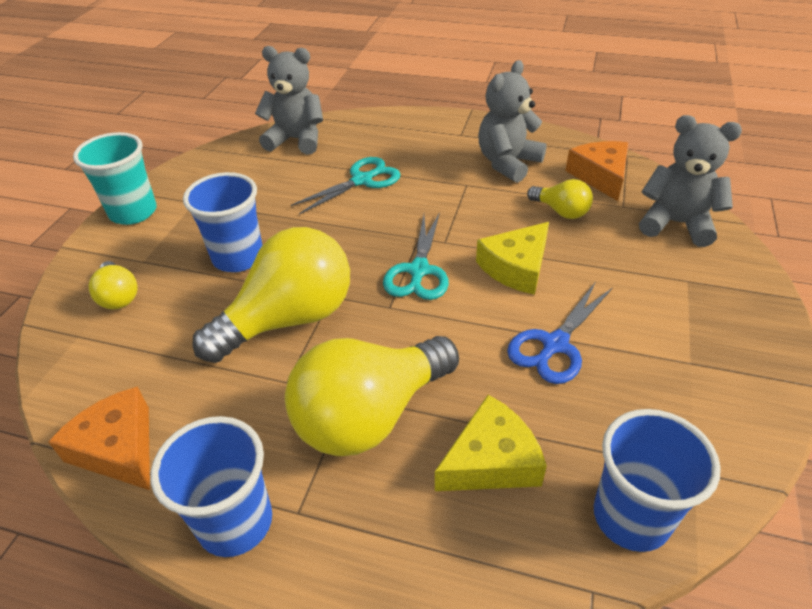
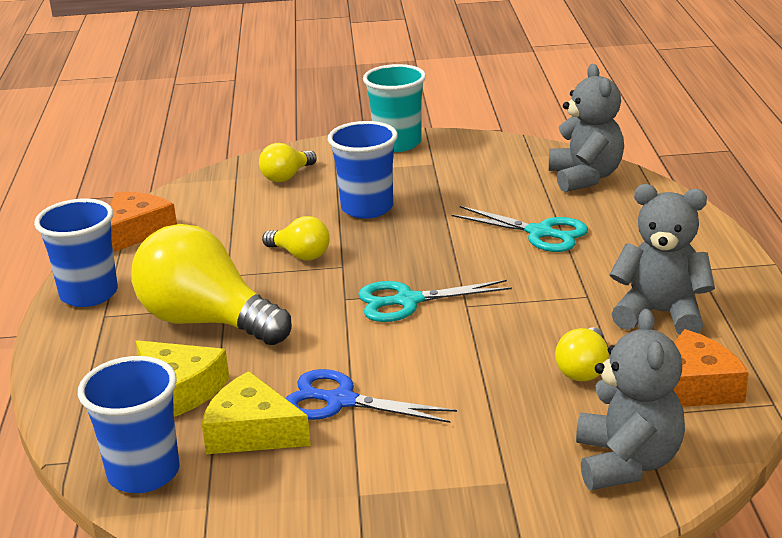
camera: 70 degrees right, 15 degrees down
(289, 319) = (300, 255): yellow light bulb -> yellow light bulb, size x0.48
(516, 267) = (451, 357): yellow cheese -> yellow cheese (252, 432)

